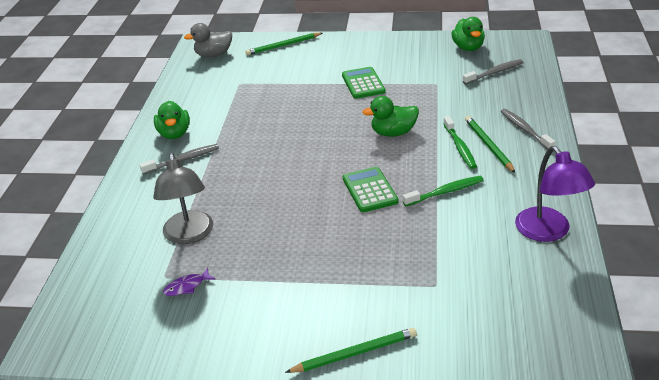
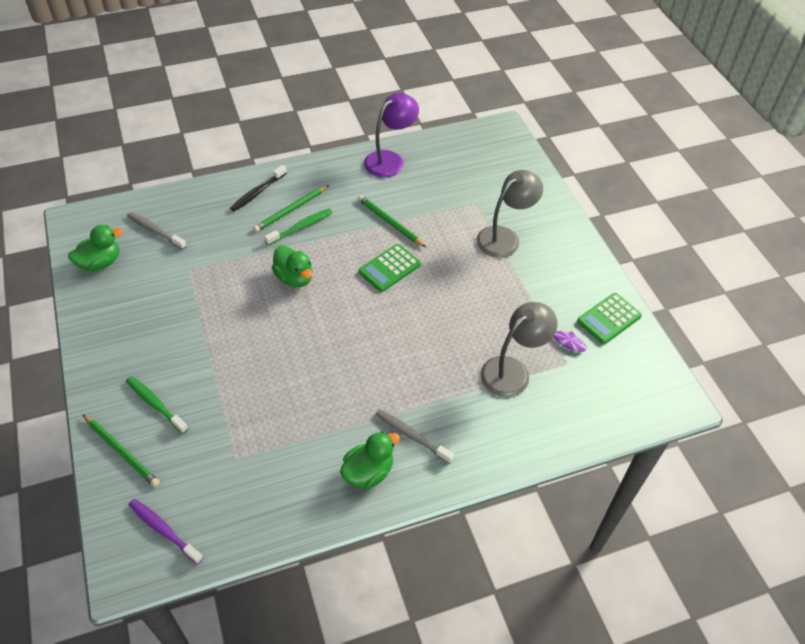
camera: 120 degrees left, 15 degrees up
(213, 55) = (164, 530): grey duck -> purple toothbrush
(354, 353) = (559, 225): green pencil -> green pencil (390, 222)
(363, 83) = (204, 331): green calculator -> green calculator (609, 319)
(363, 291) = (504, 237): none -> grey lamp
(445, 192) = (369, 222): green toothbrush -> green toothbrush (155, 404)
(525, 130) = (258, 192): grey toothbrush -> black toothbrush

